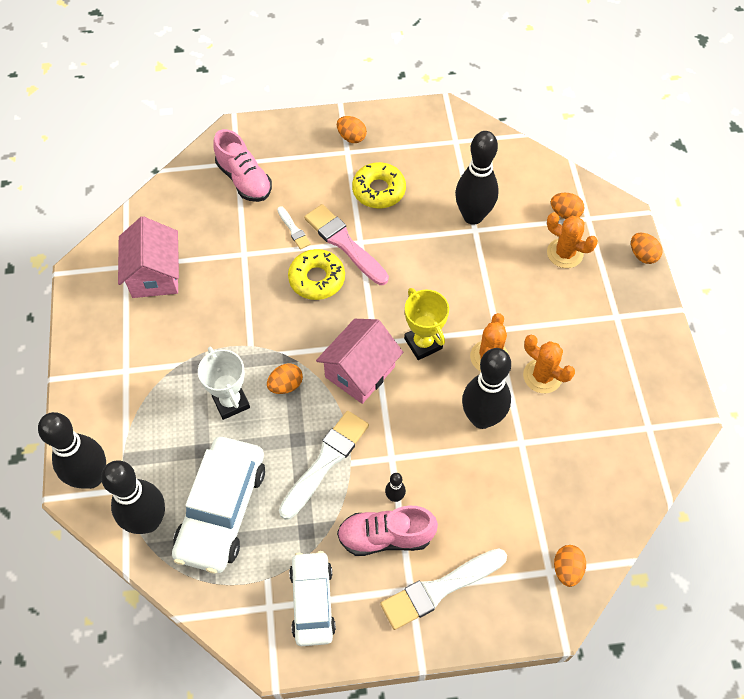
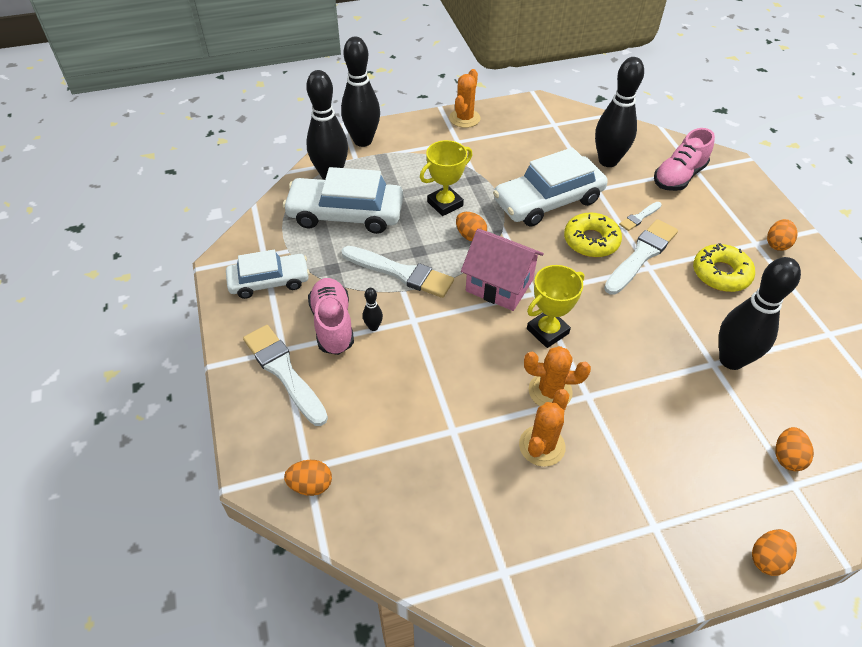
camera: 80 degrees right, 10 degrees down
(155, 275) = (552, 141): pink house -> none
(231, 402) = (445, 204): white trophy -> yellow trophy
(250, 302) = (548, 201): none -> white car
(344, 243) = (641, 255): pink brush -> white brush
(481, 418) = (473, 391): black bowling pin -> black bowling pin (608, 161)
(564, 253) = (724, 460): orange cactus -> orange cactus (464, 118)

